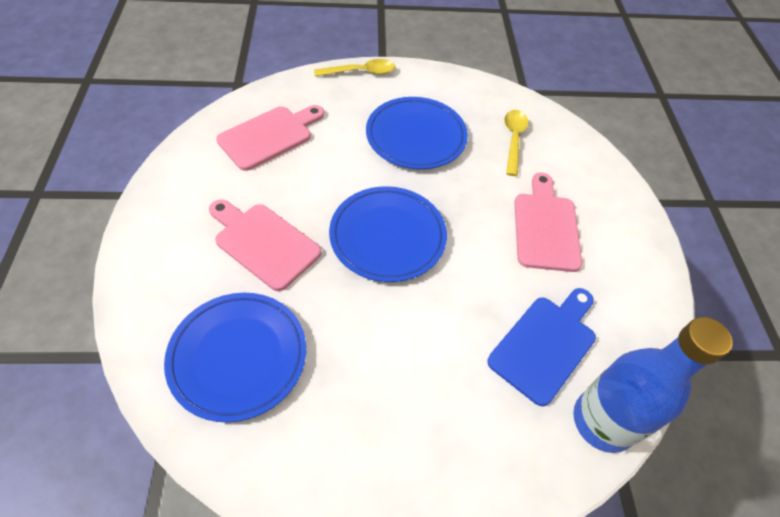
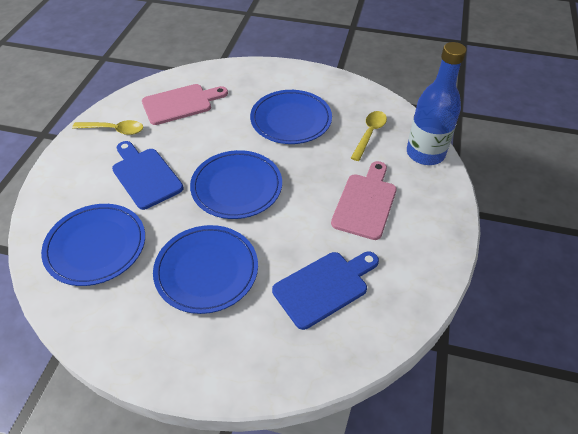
camera: 20 degrees right, 5 degrees down
(263, 243) = (145, 176): pink cutting board -> blue cutting board
(361, 72) = (269, 68): yellow spoon -> yellow spoon (114, 130)
(397, 357) = (206, 271): none -> blue plate
(603, 421) = (345, 351): blue bottle -> blue bottle (425, 153)

